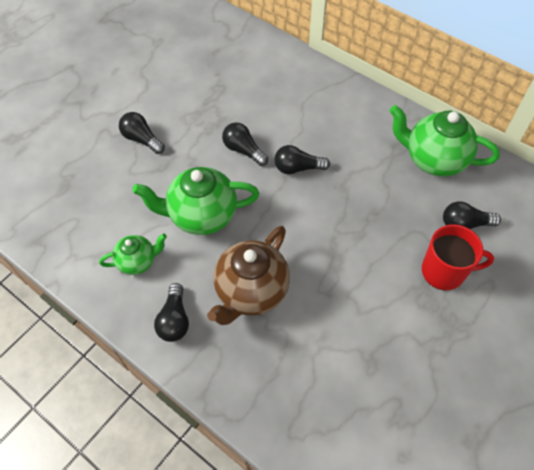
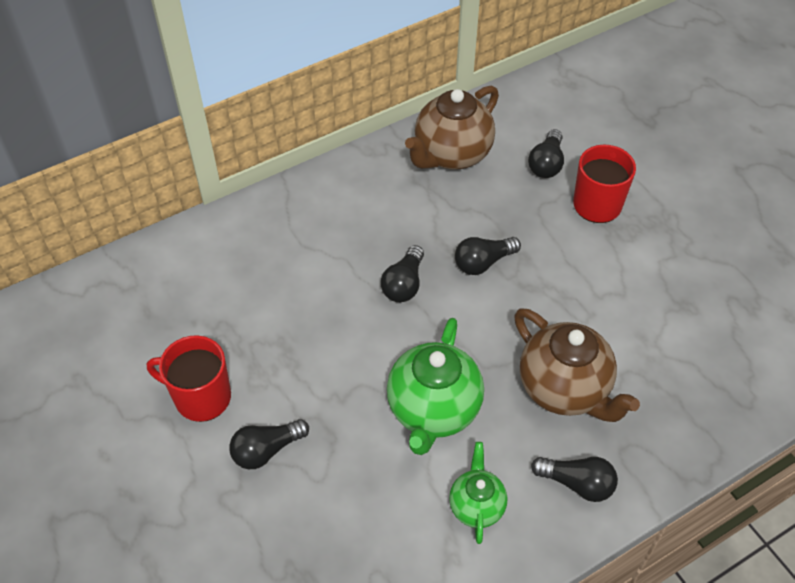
camera: 70 degrees left, 5 degrees down
(167, 97) = (201, 397): none -> red mug
(243, 150) = (348, 332): black light bulb -> black light bulb (483, 262)
(434, 160) = (451, 155): green teapot -> brown teapot

